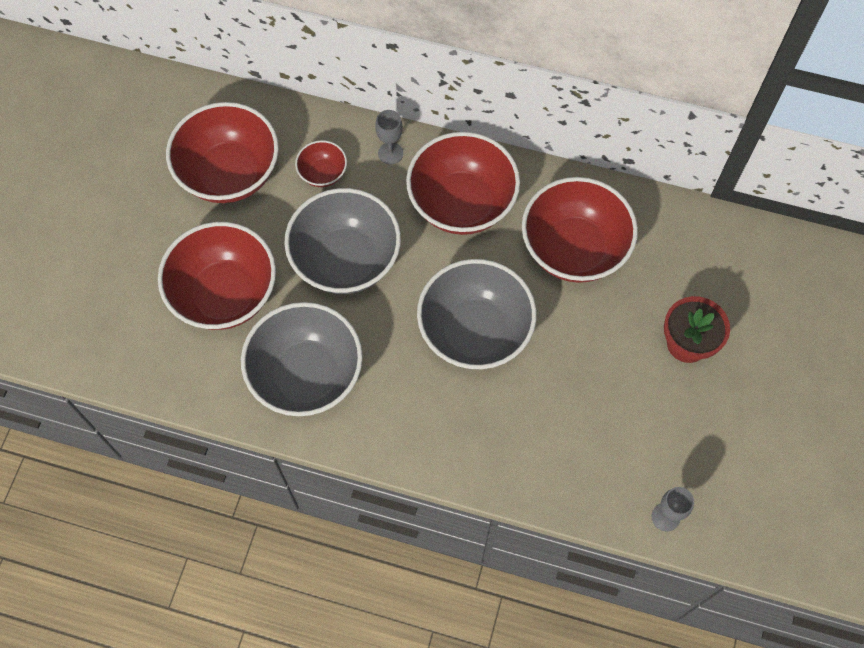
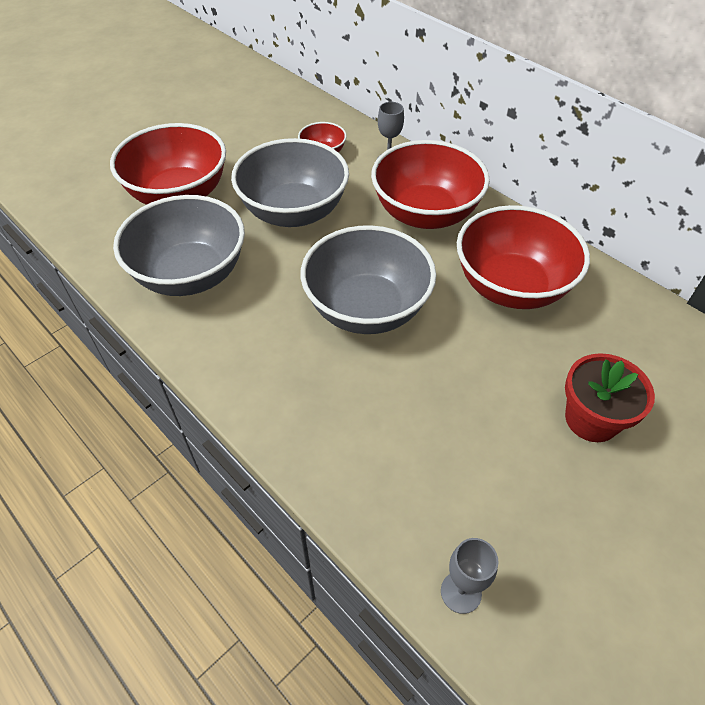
camera: 30 degrees right, 15 degrees down
(230, 173) = (252, 128): red bowl -> none

